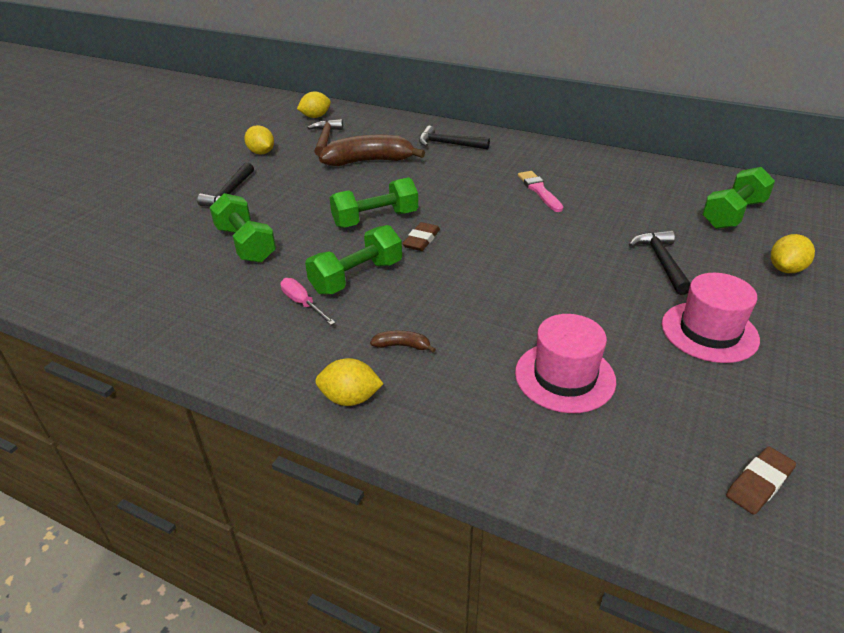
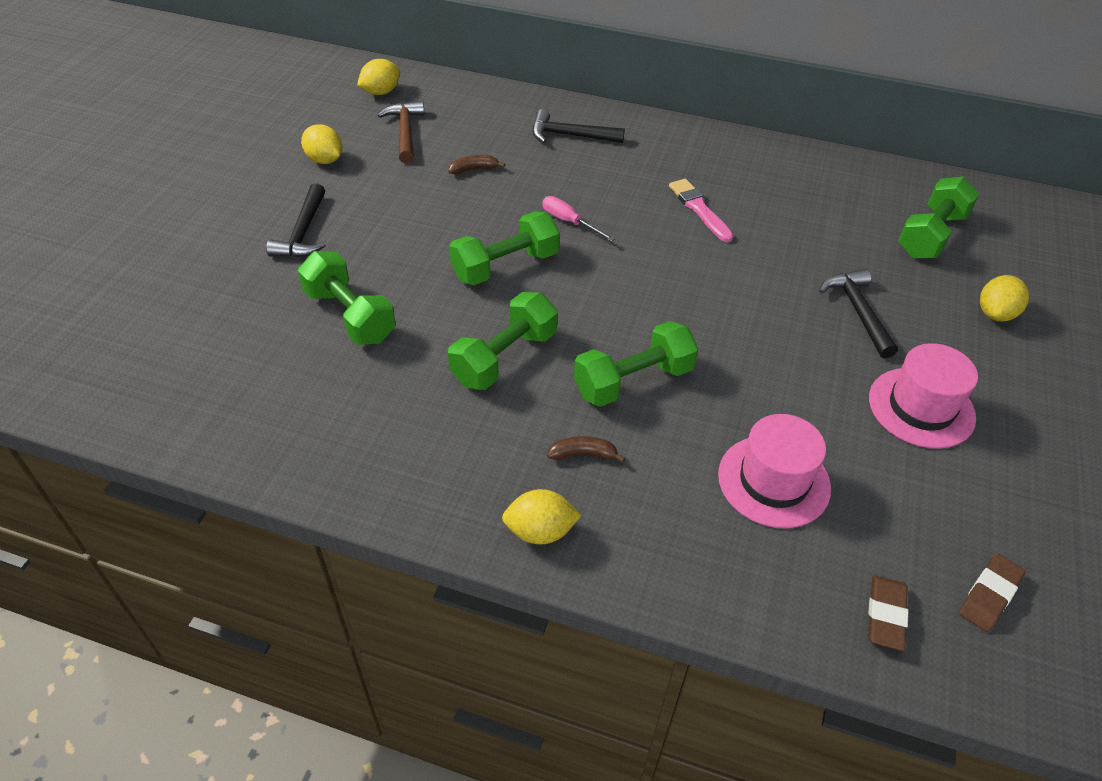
camera: 10 degrees left, 10 degrees up
(303, 304) = (448, 402): pink screwdriver -> pink screwdriver (569, 222)
(369, 161) = (474, 169): brown banana -> brown banana, size x0.42
(421, 240) = (570, 295): brown eraser -> brown eraser (886, 615)
(458, 298) = (633, 381): none -> green dumbbell

